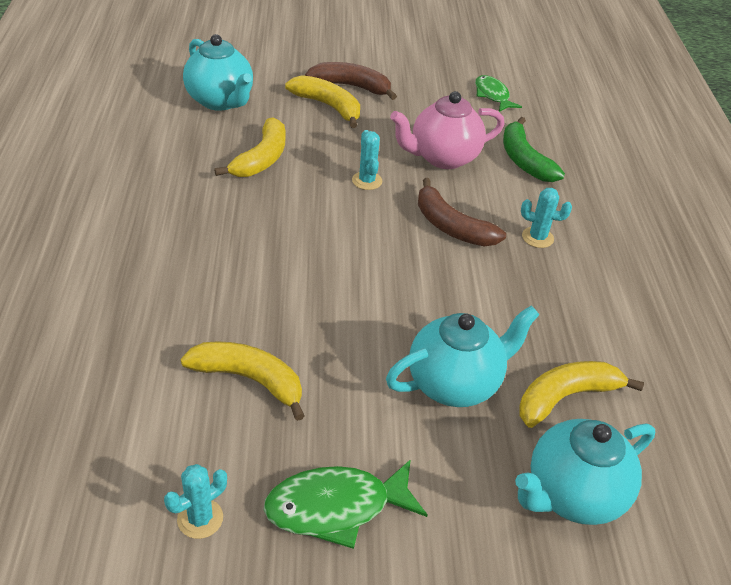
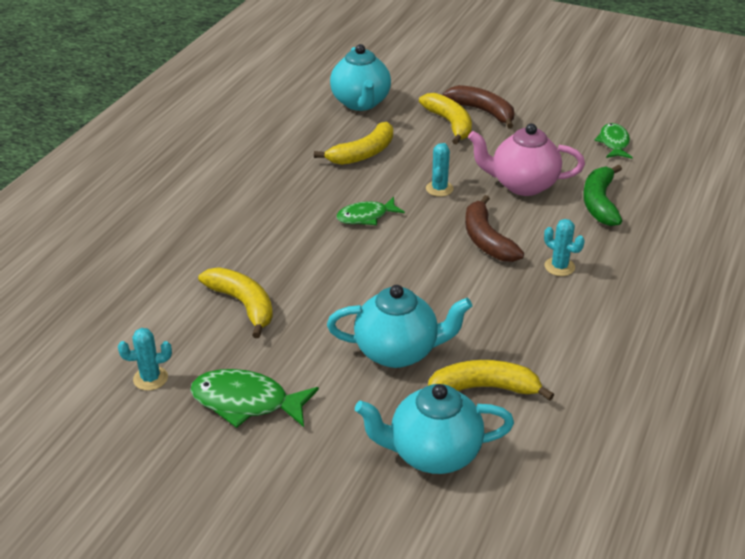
camera: 30 degrees right, 5 degrees down
(314, 231) = (366, 217): none -> green fish

